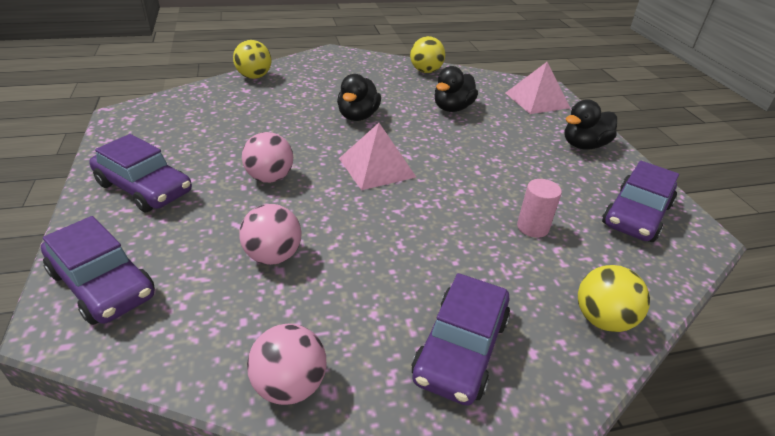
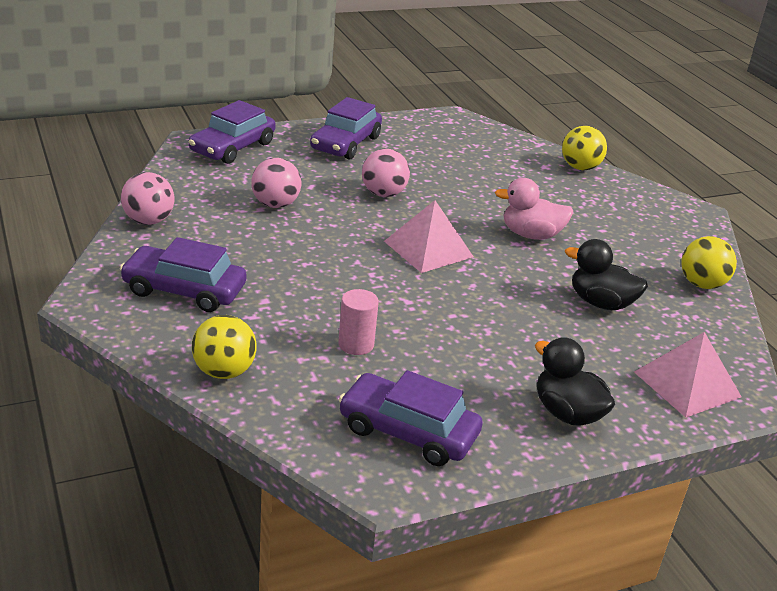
camera: 80 degrees right, 5 degrees down
(358, 116) = (531, 235): black duck -> pink duck

